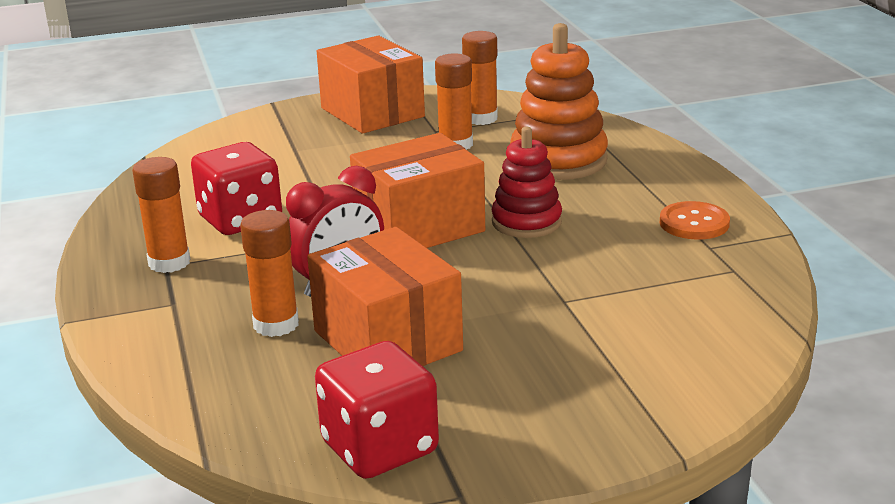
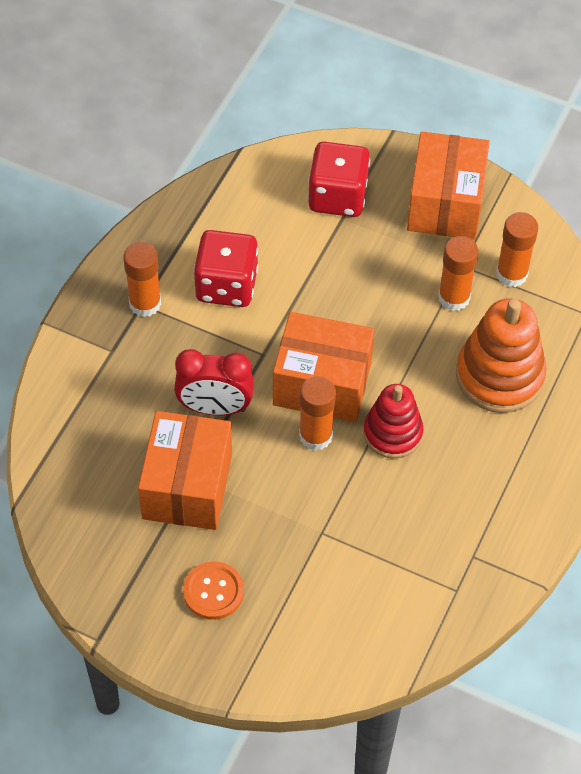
camera: 40 degrees right, 30 degrees up
(276, 324) = (145, 419): orange glue stick -> orange glue stick (315, 436)
(379, 448) = (96, 572): red dice -> red dice (338, 197)
(694, 223) = (495, 523): orange button -> orange button (213, 591)

